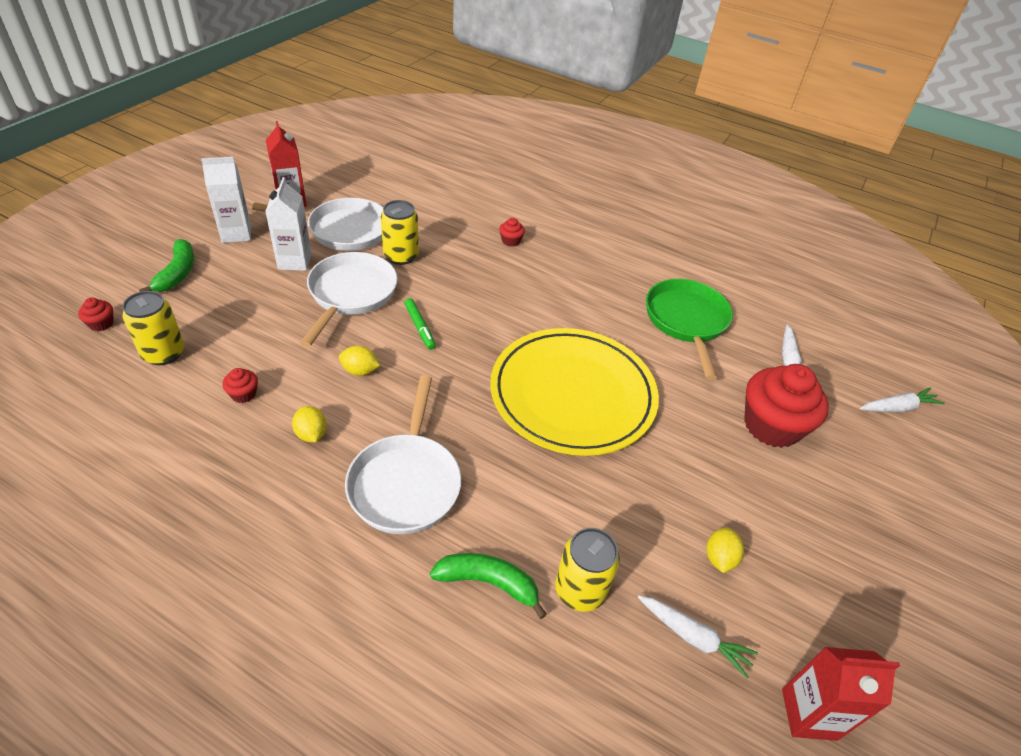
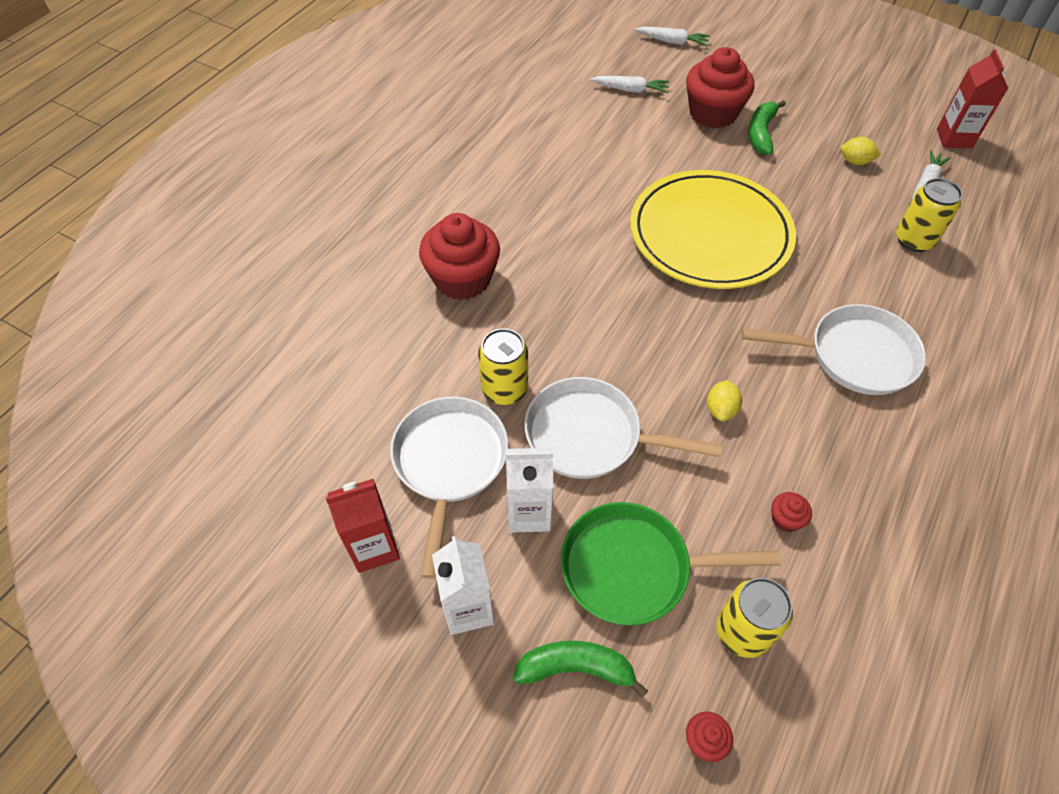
camera: 85 degrees left, 10 degrees up
(311, 434) = (822, 441): yellow lemon -> none
(420, 327) = (638, 360): green marker -> none
(488, 583) = (931, 294): green banana -> green banana (761, 133)
(510, 241) = (462, 279): red cupcake -> red cupcake, size x2.43
(686, 321) = (588, 146): green pan -> green pan (633, 568)
(898, 407) = (672, 42): white carrot -> white carrot turned 120 degrees clockwise

